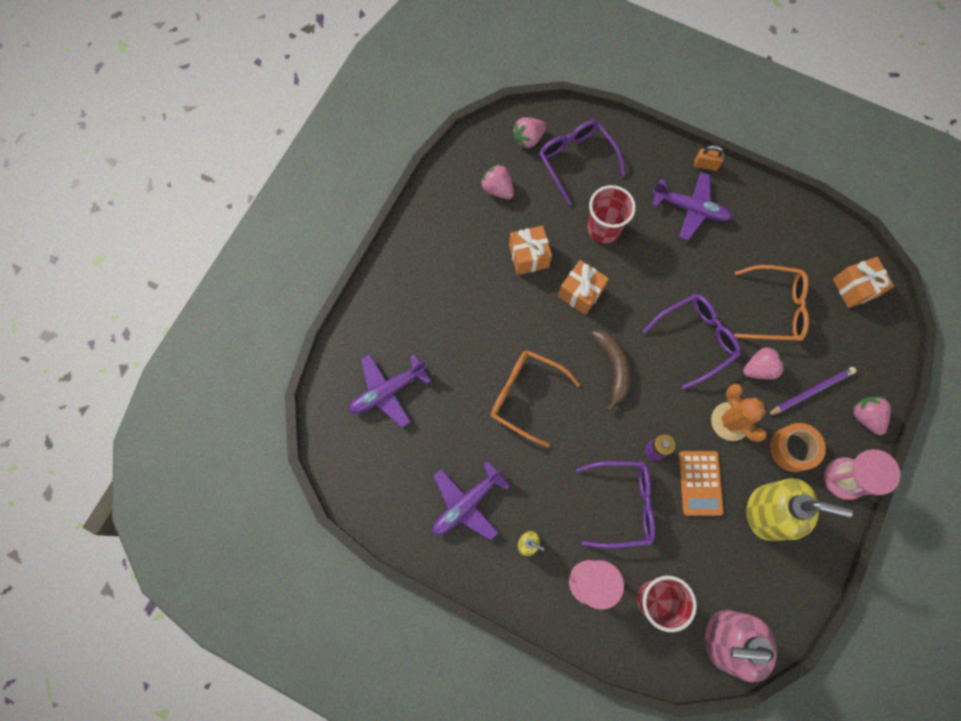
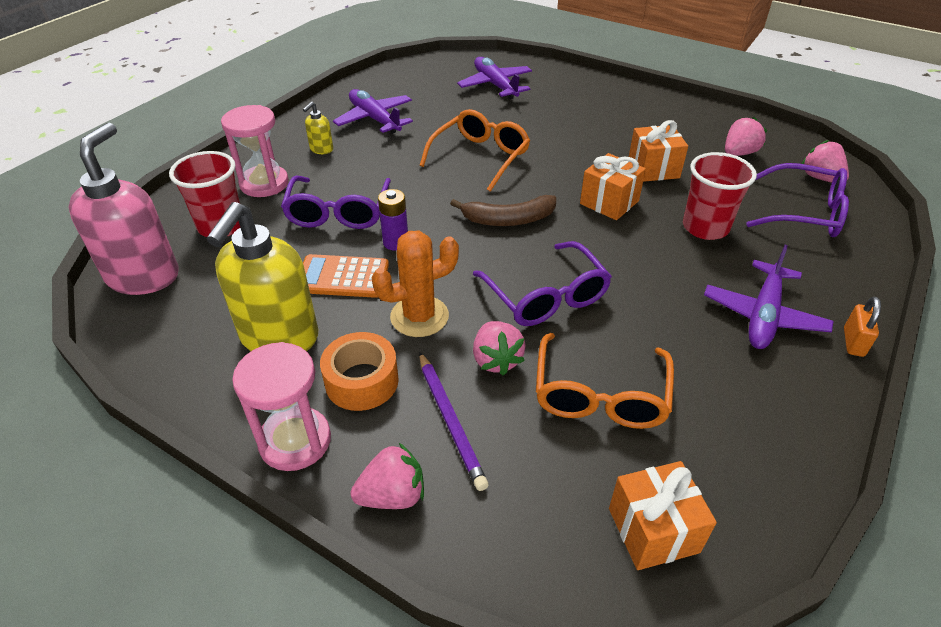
camera: 95 degrees right, 30 degrees down
(576, 160) = (804, 213): purple glasses -> purple glasses turned 45 degrees clockwise

